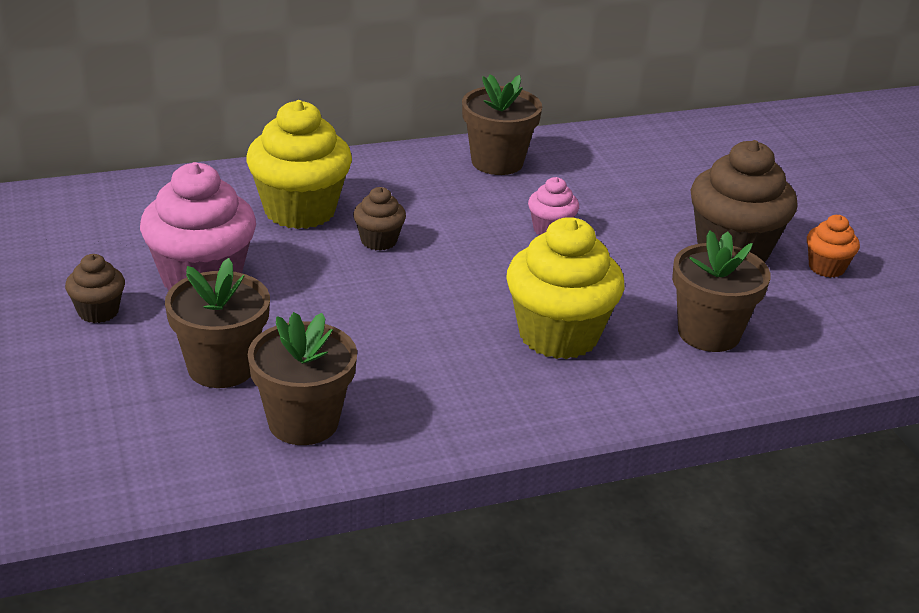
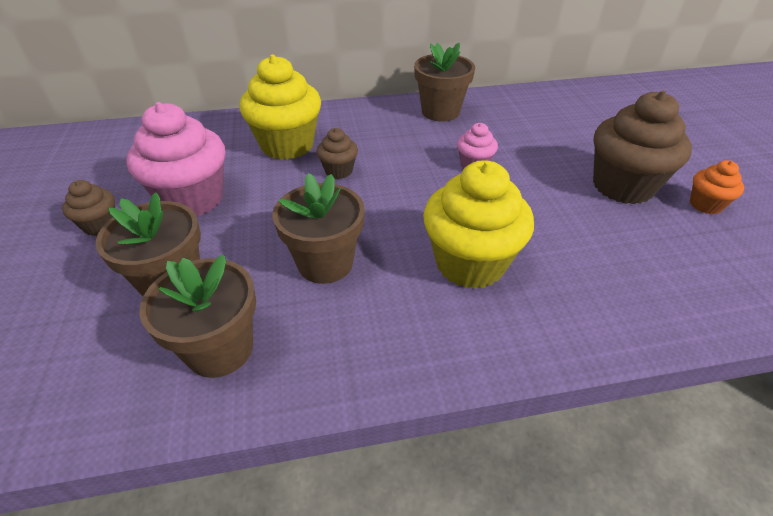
camera: 10 degrees right, 10 degrees up
(709, 333) = (606, 266): brown flower pot -> brown flower pot (325, 263)

